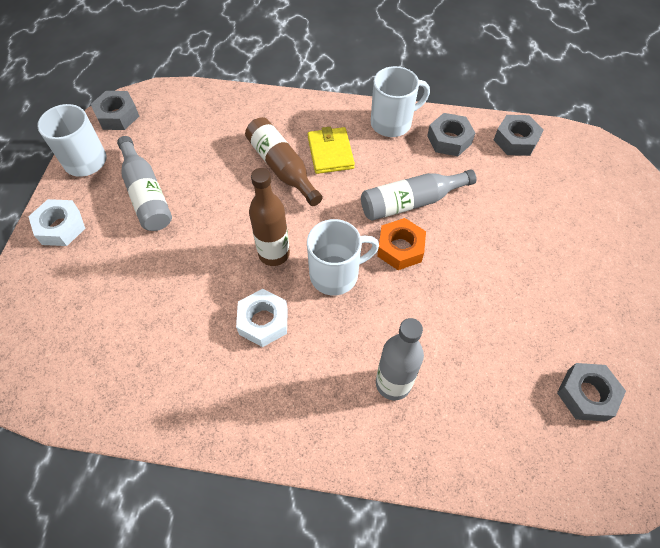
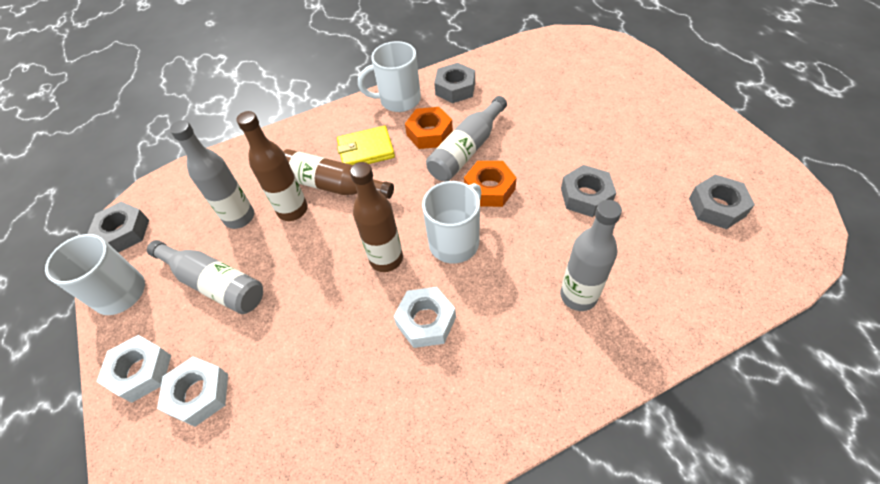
camera: 30 degrees left, 5 degrees down
(83, 267) = (199, 394): none -> white nut
(198, 152) = (239, 217): none -> grey bottle
(238, 170) = (292, 210): none -> brown bottle
(330, 153) = (366, 150): yellow wallet -> yellow wallet turned 60 degrees counterclockwise
(392, 123) = (399, 100): white mug -> white mug turned 135 degrees counterclockwise
(393, 168) = (429, 133): none -> orange nut
(516, 140) = (505, 63): grey nut -> grey nut (586, 196)

